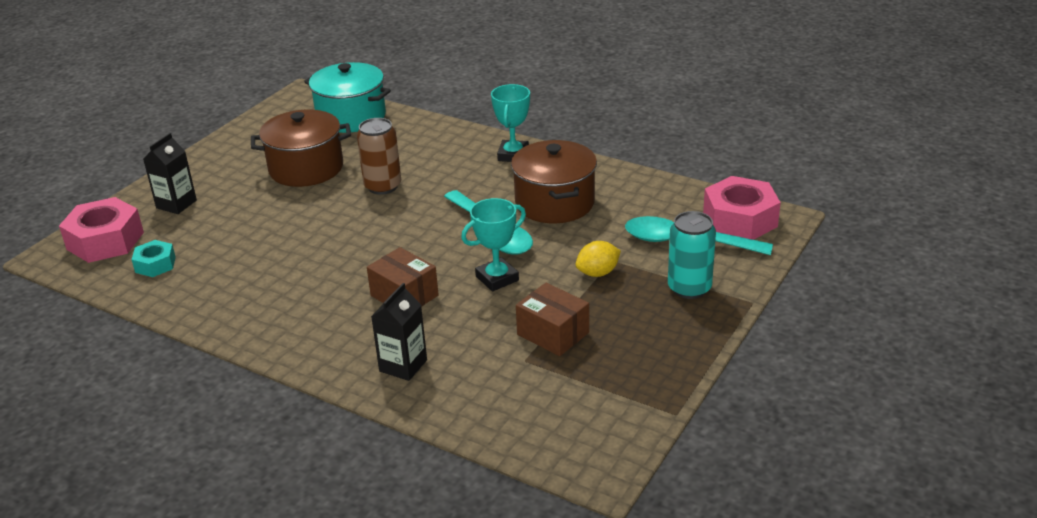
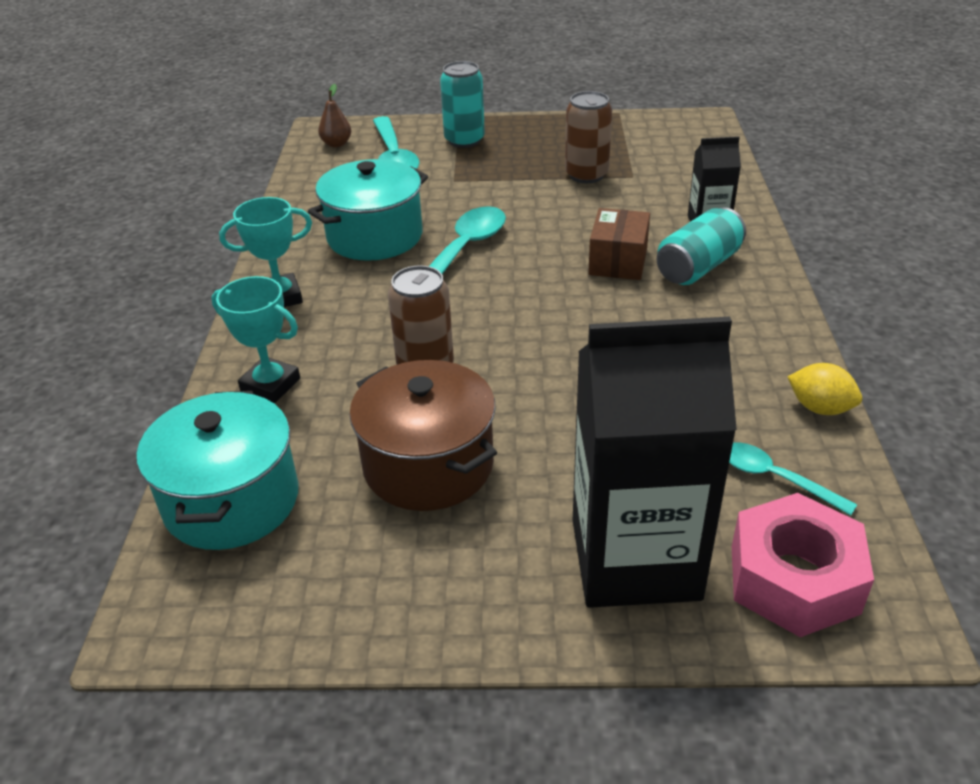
camera: 120 degrees left, 5 degrees up
(155, 264) = (775, 478): turquoise nut -> turquoise spoon
(176, 204) = (635, 559): black carton -> black carton, size x2.10
(354, 330) = (698, 267): none -> turquoise can
(497, 278) = (538, 223): turquoise trophy -> turquoise trophy (270, 385)
(553, 333) = (586, 175): brown box -> brown can
(554, 203) = (375, 236): brown pot -> turquoise pot
(598, 273) = (480, 181): yellow lemon -> yellow lemon (820, 408)
(740, 219) = (336, 144): pink nut -> brown pear

